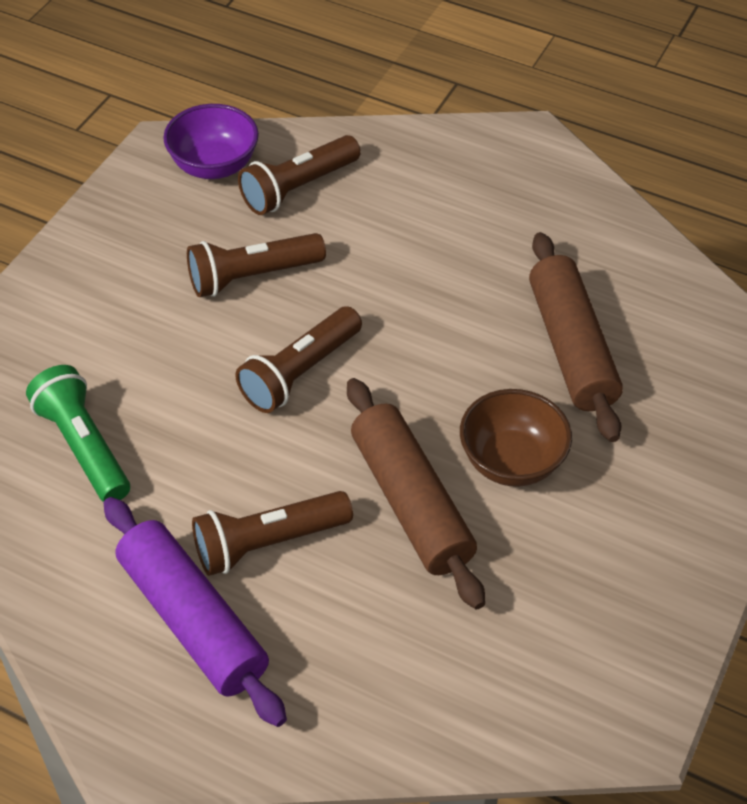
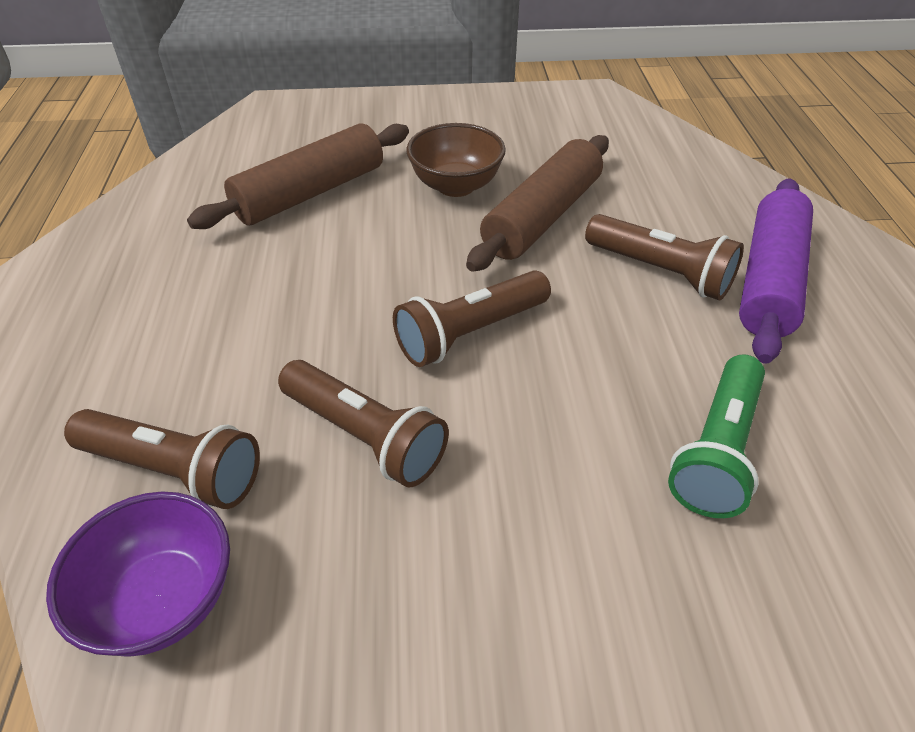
camera: 120 degrees left, 5 degrees down
(300, 372) = (470, 333): brown flashlight -> brown flashlight turned 135 degrees clockwise

